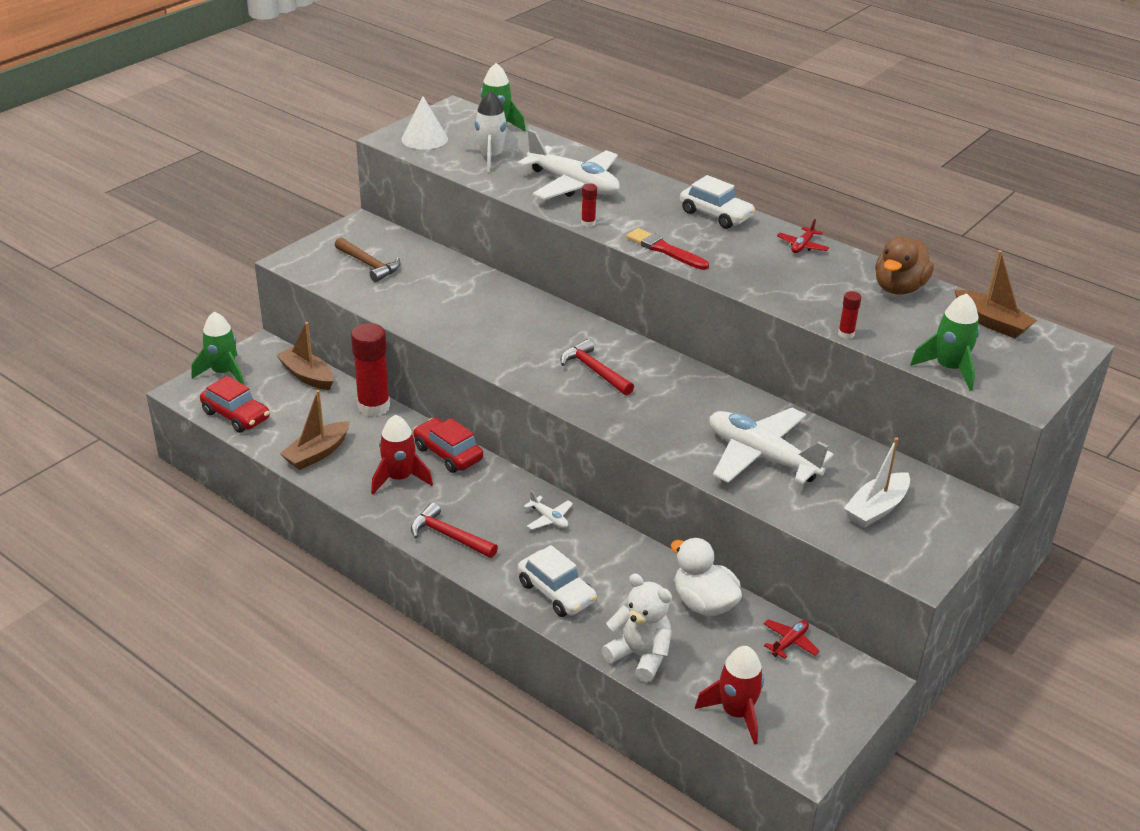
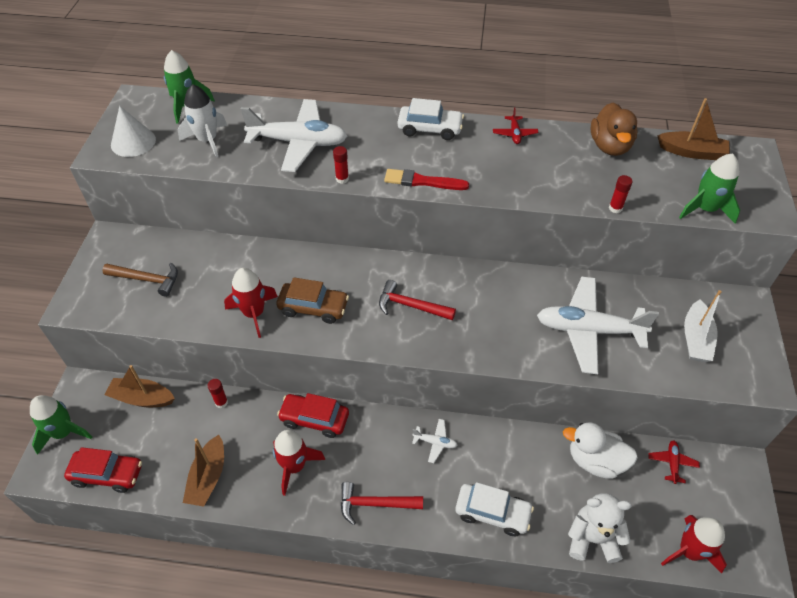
camera: 30 degrees left, 15 degrees up
(374, 407) = (221, 402): red glue stick -> red glue stick, size x0.44
(441, 321) = (254, 313): none -> red rocket
(499, 337) = (313, 308): none -> brown car

